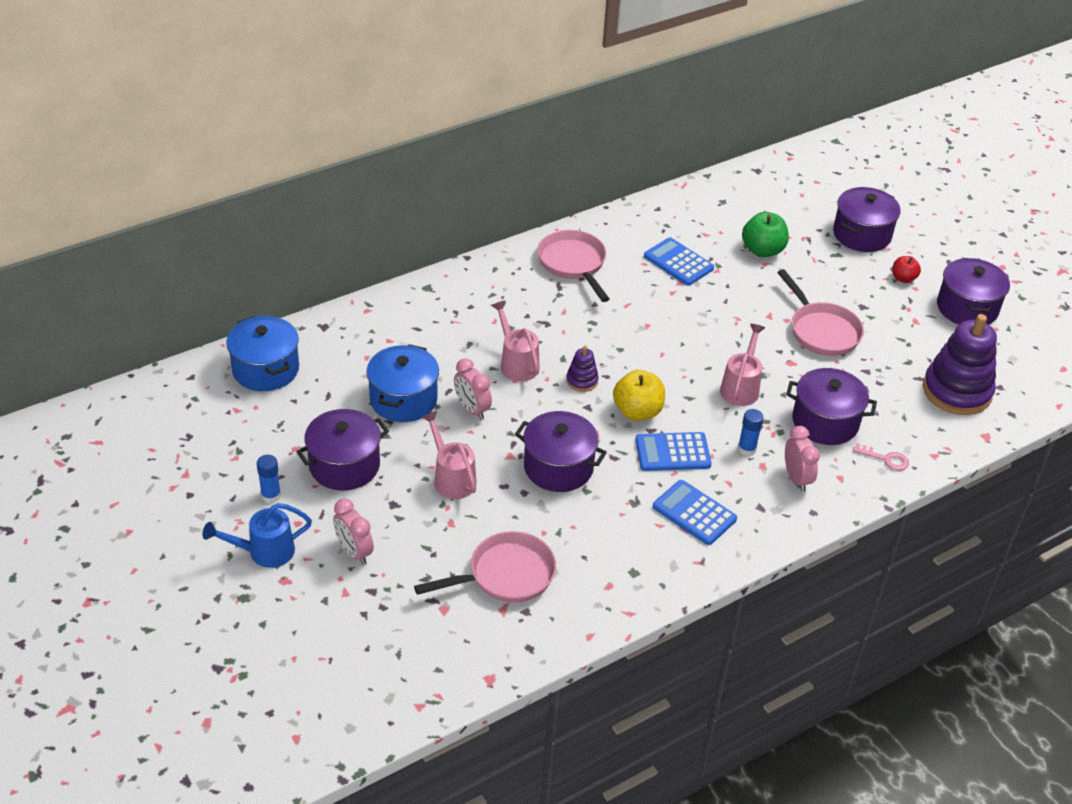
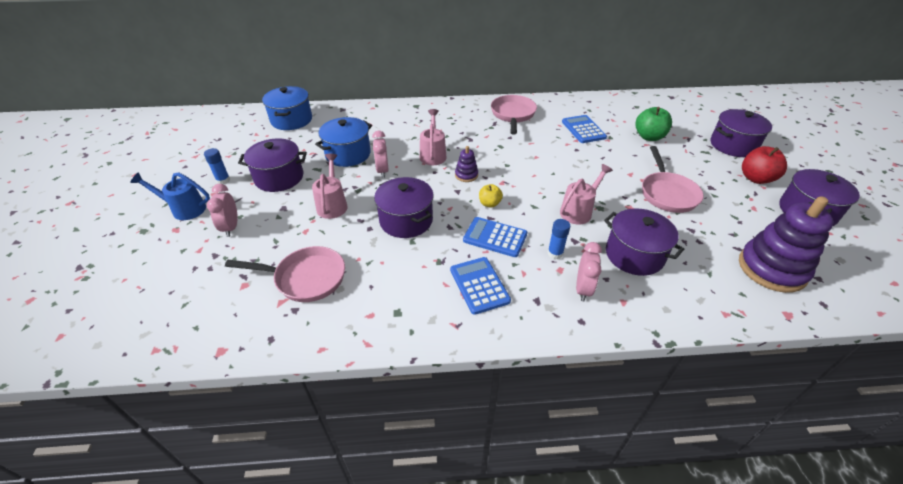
camera: 30 degrees right, 0 degrees up
(637, 411) = (489, 203): yellow apple -> yellow apple, size x0.59
(886, 459) = (675, 301): pink key -> none
(903, 278) = (756, 178): red apple -> red apple, size x1.69

